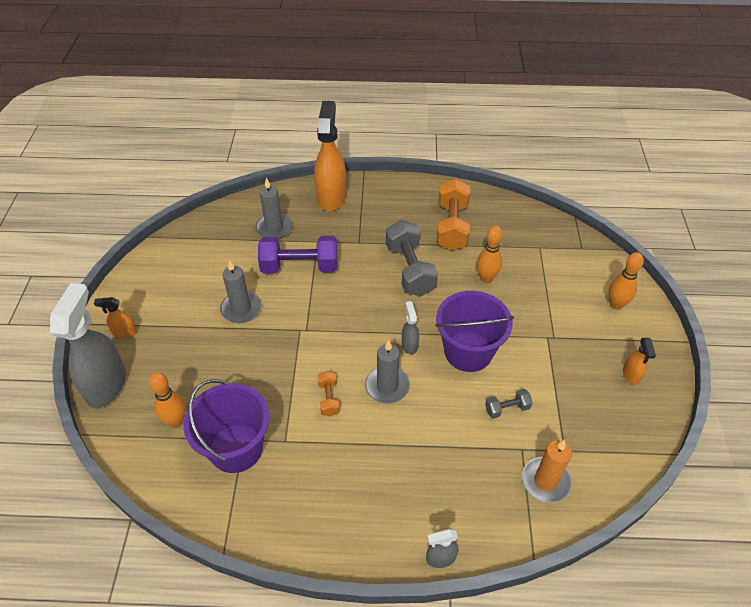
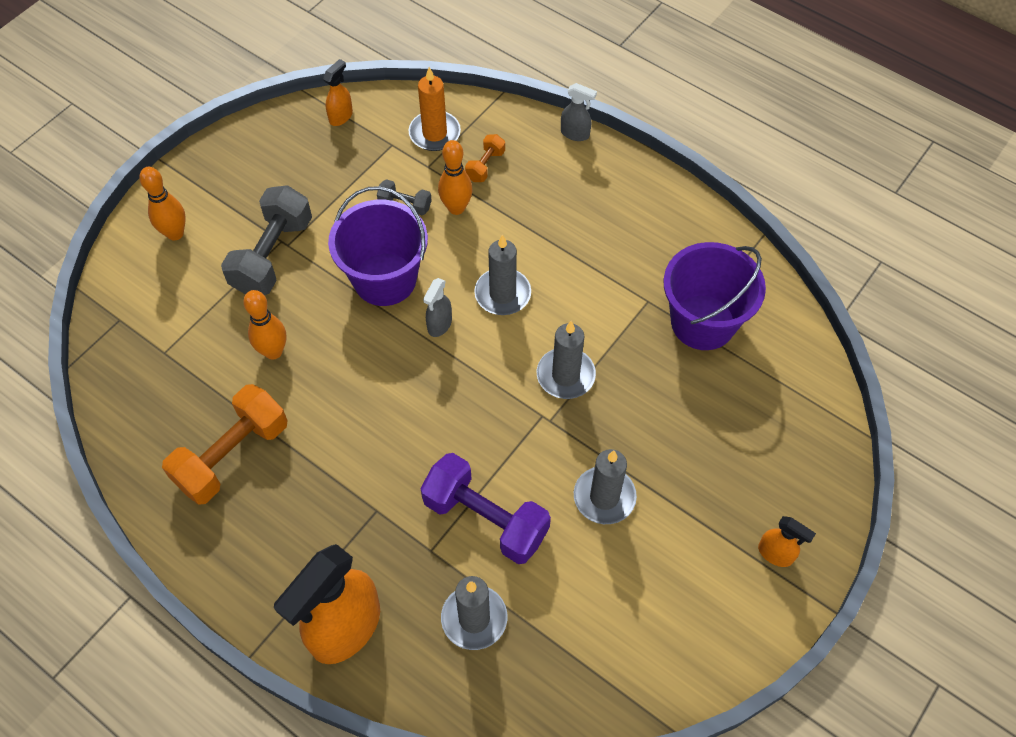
camera: 145 degrees left, 10 degrees up
(107, 385) = (821, 485): grey spray bottle -> none
(176, 421) = (755, 389): orange bowling pin -> orange bowling pin (456, 208)
(308, 359) = (565, 375): none -> grey candle
(329, 398) = (574, 317): orange dumbbell -> orange dumbbell (485, 166)
(410, 269) = (350, 422): grey dumbbell -> grey dumbbell (272, 255)
(631, 375) = (254, 164): orange spray bottle -> orange spray bottle (341, 116)

